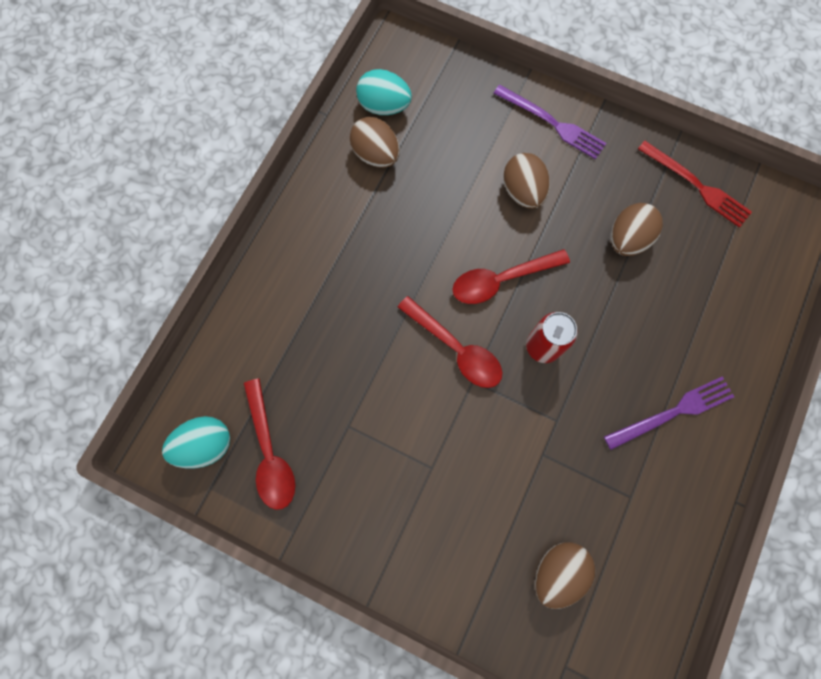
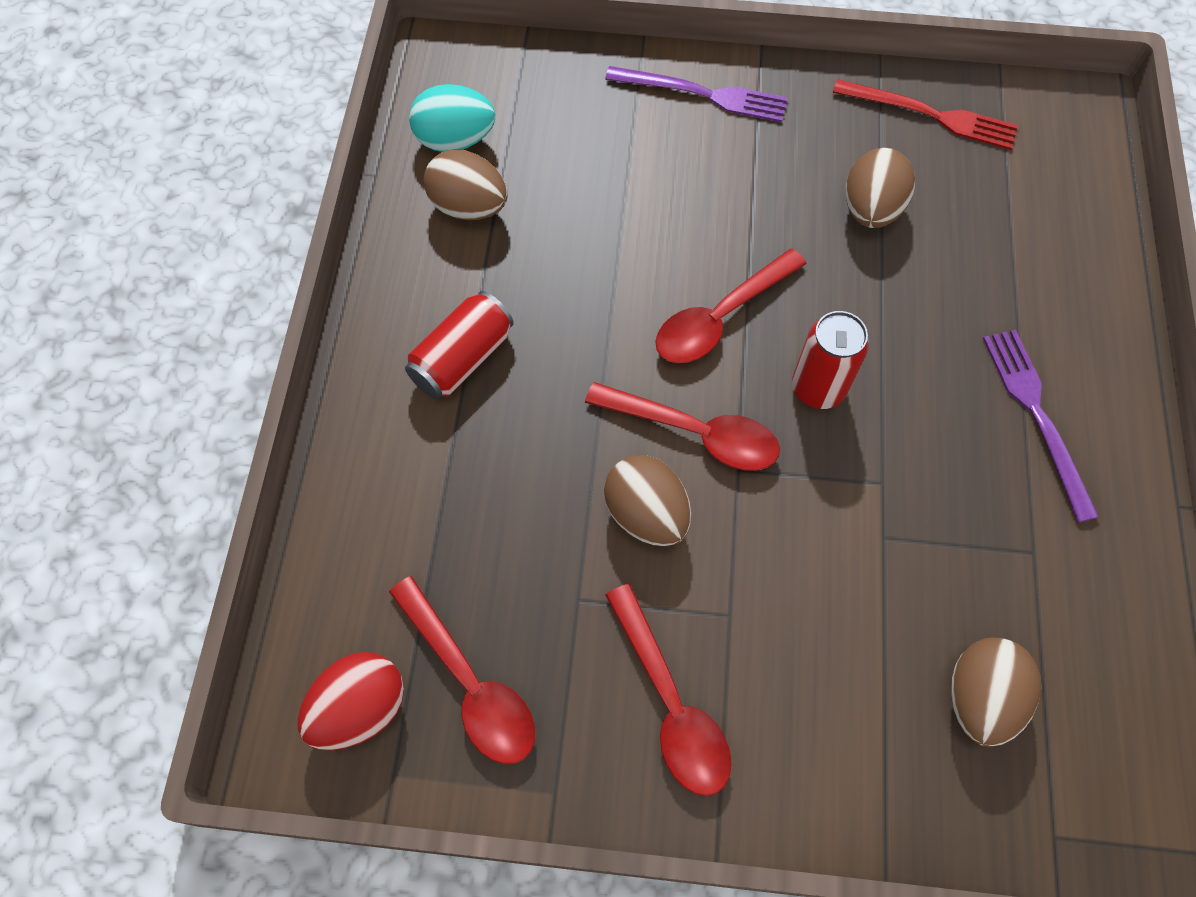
camera: 20 degrees left, 10 degrees down
(205, 445) = (360, 709): turquoise egg -> red egg
(336, 253) = (462, 358): none -> red can
(377, 506) = (670, 703): none -> red spoon
(523, 191) = (700, 192): brown egg -> brown egg (646, 514)
(672, 412) = (1036, 415): purple fork -> purple fork turned 60 degrees counterclockwise

